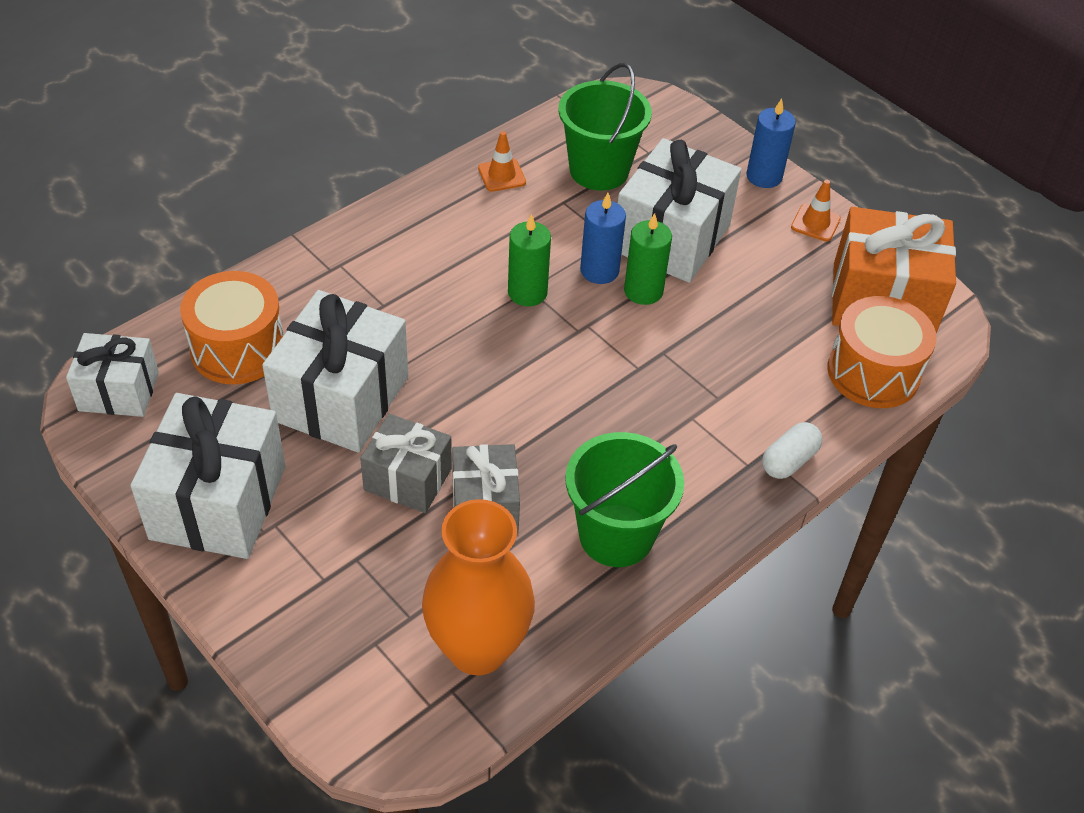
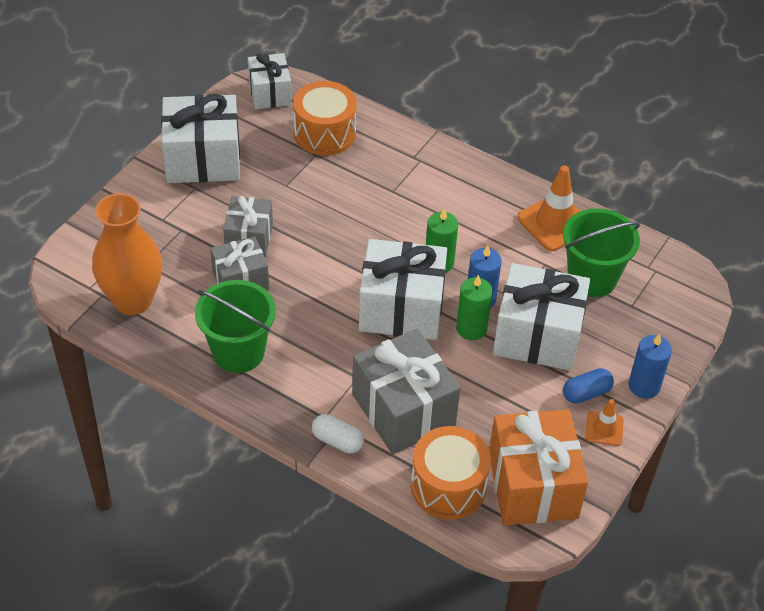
camera: 75 degrees right, 0 degrees up
(341, 398) = (303, 191): white gift -> white gift (401, 309)
(502, 175) = (554, 223): orange traffic cone -> orange traffic cone, size x1.81
(753, 385) = (403, 410): none -> grey gift
(764, 222) = (586, 393): none -> blue capsule

